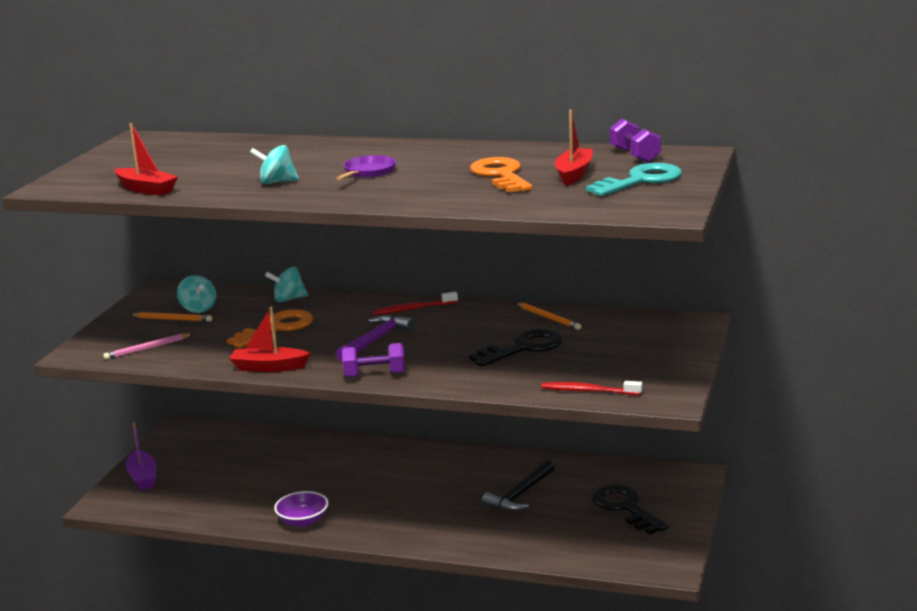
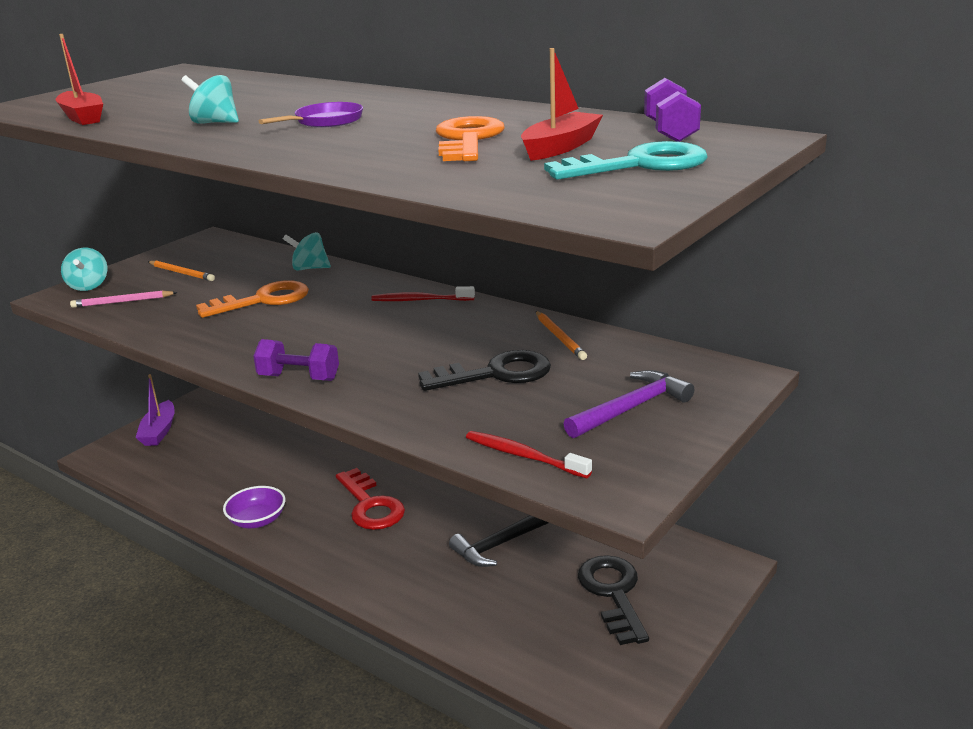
camera: 20 degrees right, 5 degrees up
(198, 309) = (217, 265): turquoise spinning top -> turquoise spinning top (88, 286)
(269, 367) = (205, 346): red boat -> none
(376, 340) = (345, 332): purple hammer -> purple hammer (631, 408)
(392, 492) = (370, 505): none -> red key

